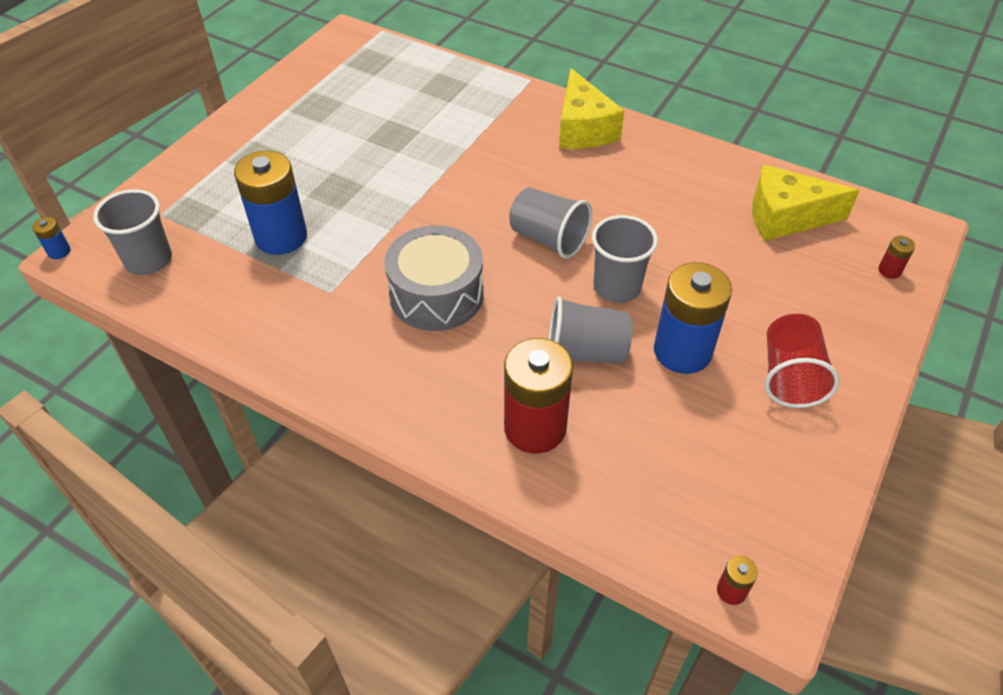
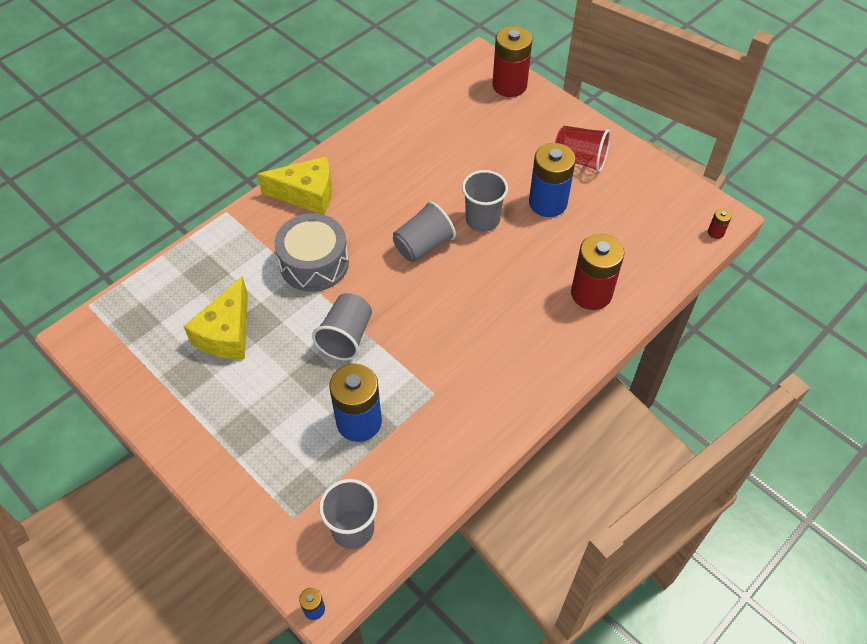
camera: 75 degrees left, 5 degrees up
(436, 294) = (458, 325): grey drum -> grey drum (314, 263)
(585, 352) = (535, 252): grey cup -> grey cup (346, 337)
(786, 217) = (446, 114): yellow cheese -> yellow cheese (226, 333)
(889, 270) = (509, 85): red battery -> red battery, size x2.39

